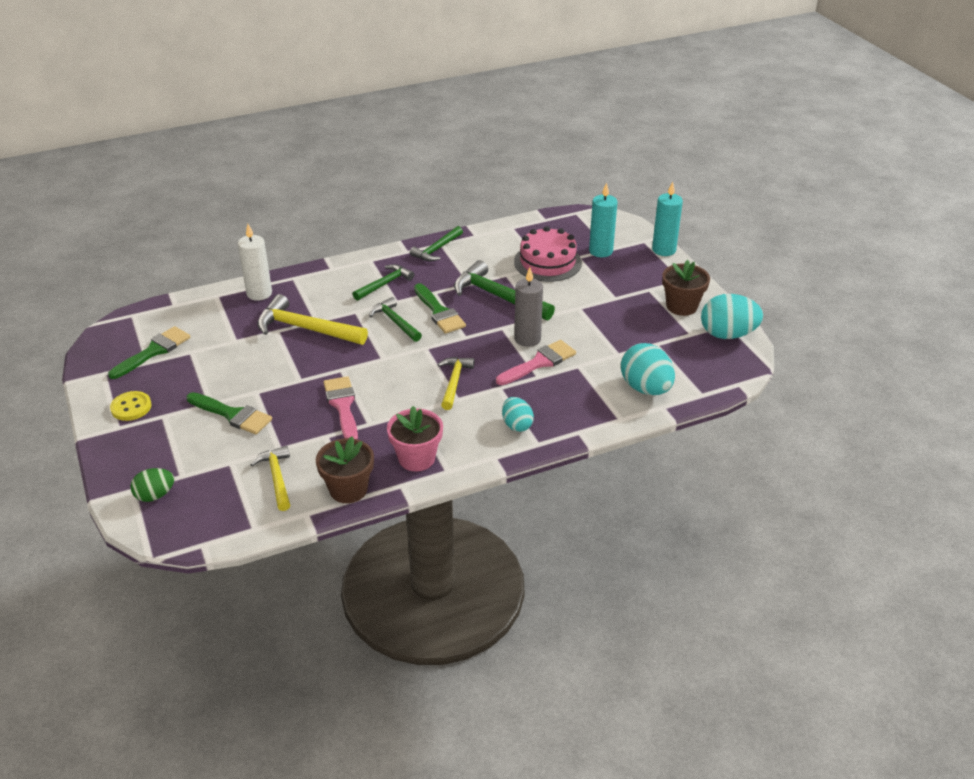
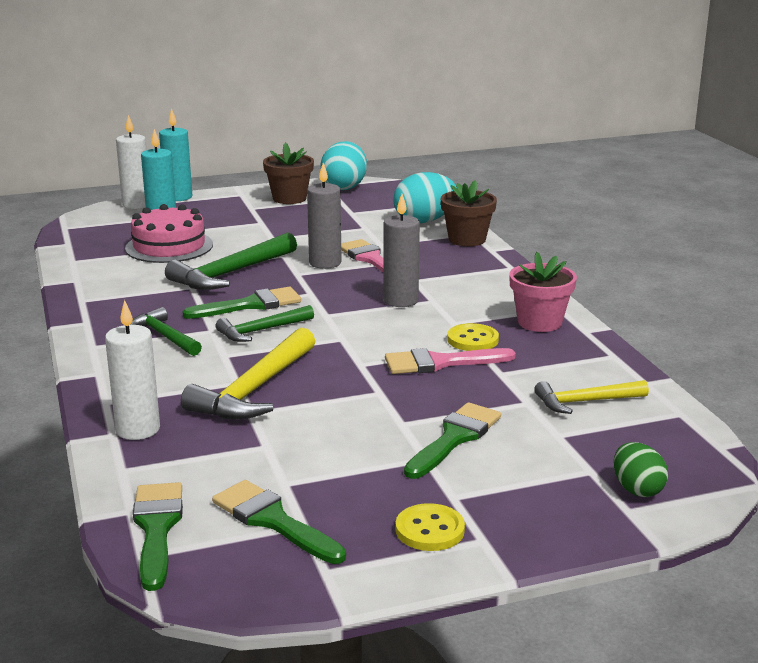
camera: 85 degrees left, 15 degrees down
(155, 315) = (157, 528): none -> green brush
(348, 489) = (599, 358): brown flower pot -> brown flower pot (467, 239)
(382, 421) = (472, 340): none -> yellow button
(437, 249) = (95, 303): green hammer -> none
(454, 382) = (400, 301): yellow hammer -> grey candle
(517, 425) = (480, 274): turquoise egg -> none
(637, 234) = (136, 205): none -> white candle

